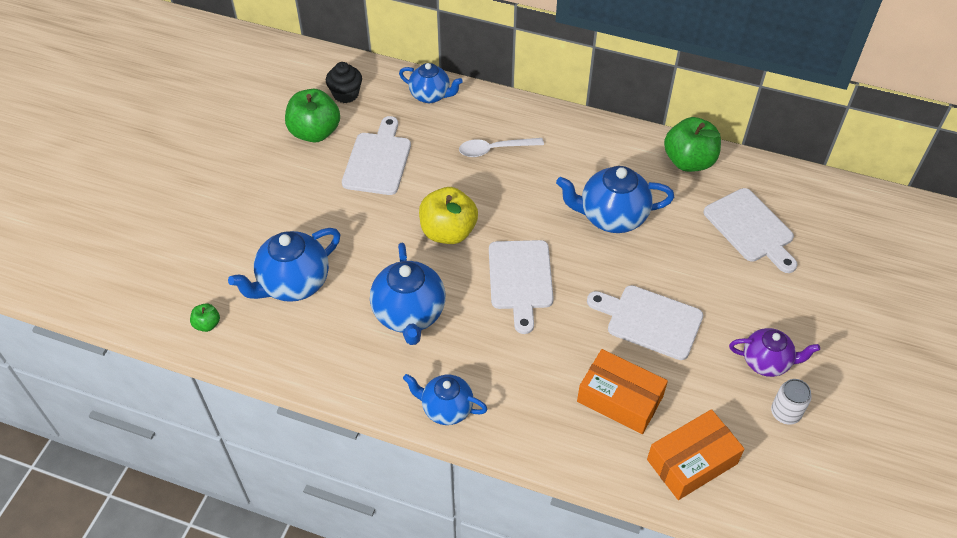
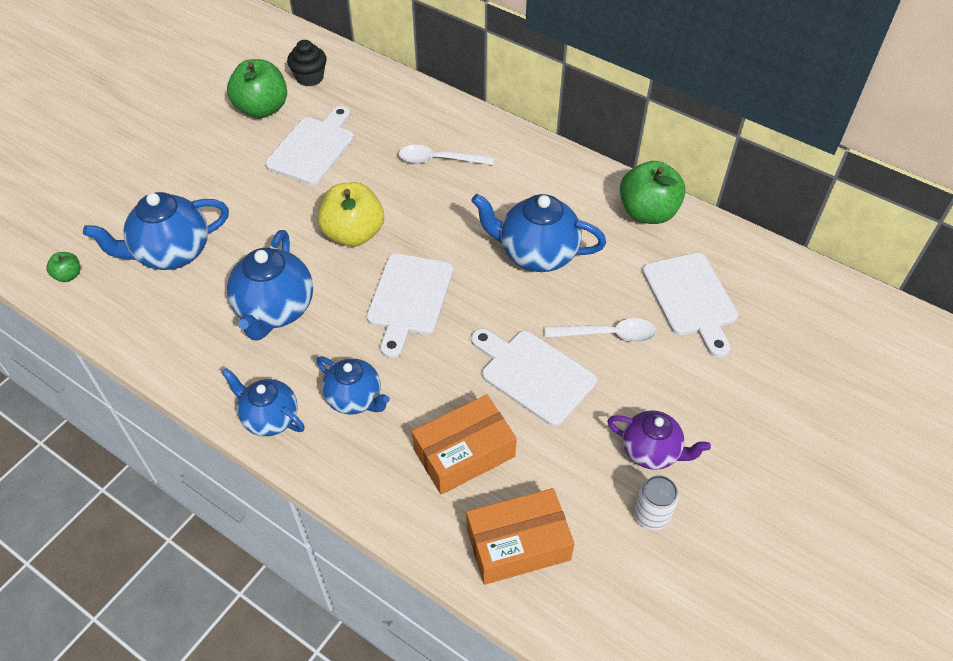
camera: 15 degrees right, 0 degrees up
(431, 95) = (396, 94): blue teapot -> blue teapot (355, 399)
(620, 399) = (464, 453): orange box -> orange box turned 75 degrees counterclockwise
(696, 273) = (608, 334): none -> white spoon

